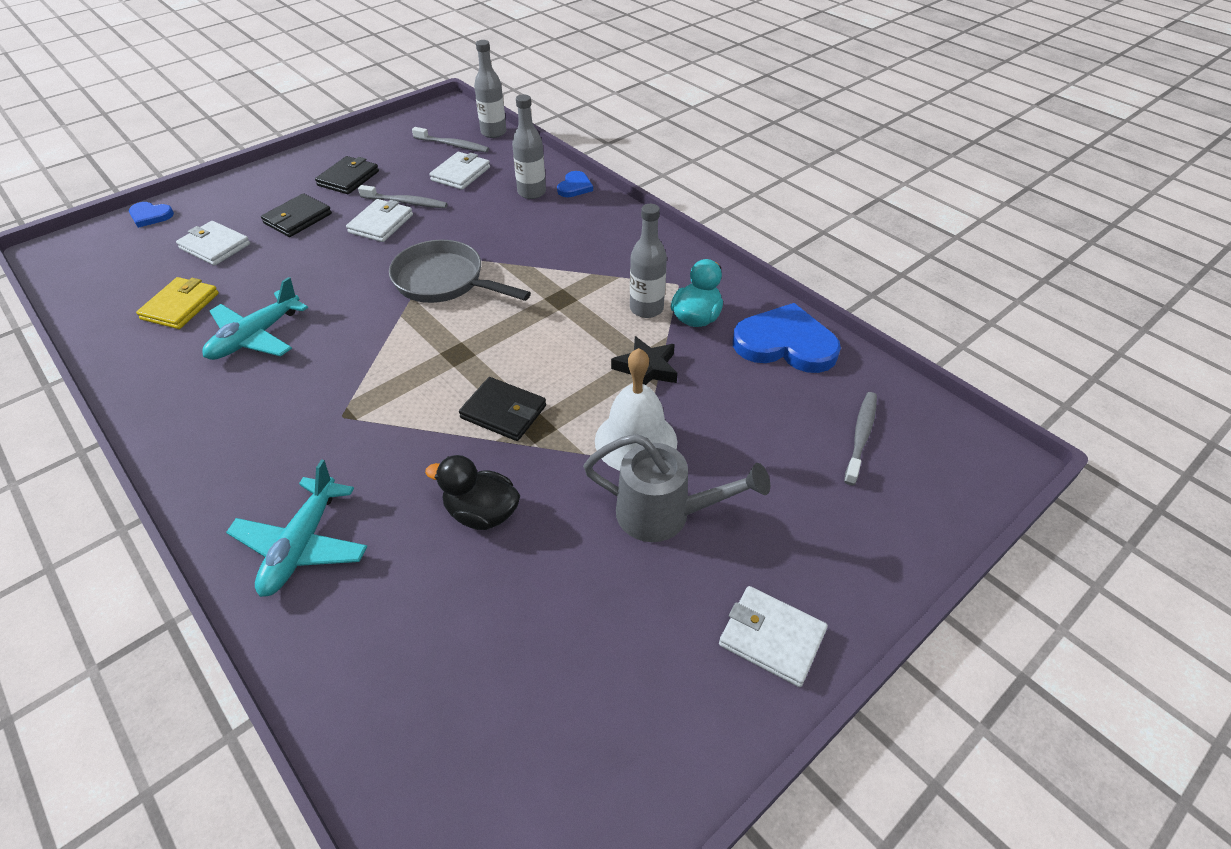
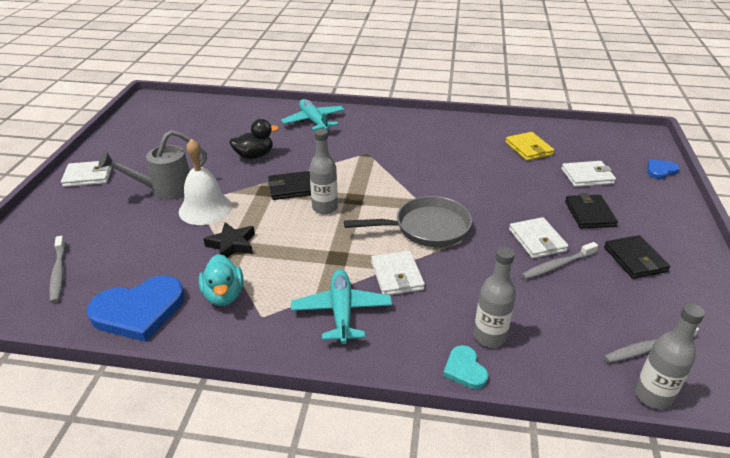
camera: 140 degrees right, 10 degrees down
(256, 337) = (466, 156): turquoise plane -> turquoise plane (341, 312)
(461, 174) = (575, 318): white wallet -> white wallet (397, 276)
(575, 187) = (465, 369): blue heart -> turquoise heart
(646, 309) = (268, 282): grey bottle -> grey bottle (324, 208)

